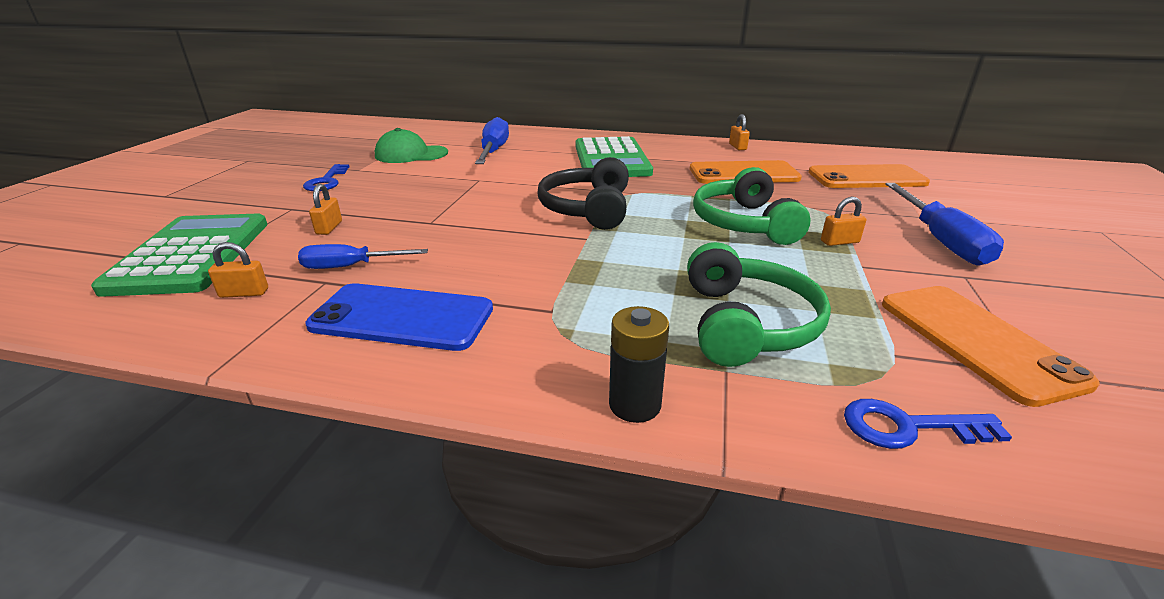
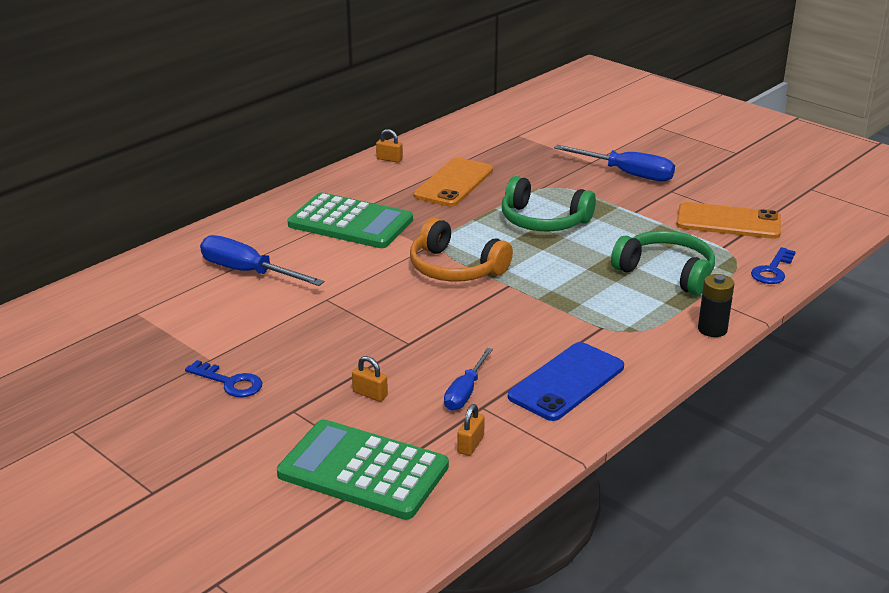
camera: 60 degrees left, 0 degrees up
(411, 154) = (196, 320): green cap -> none
(587, 209) = (455, 268): black headphones -> orange headphones
(839, 242) = (600, 203): orange padlock -> none
(866, 178) = (514, 145): orange phone -> none

